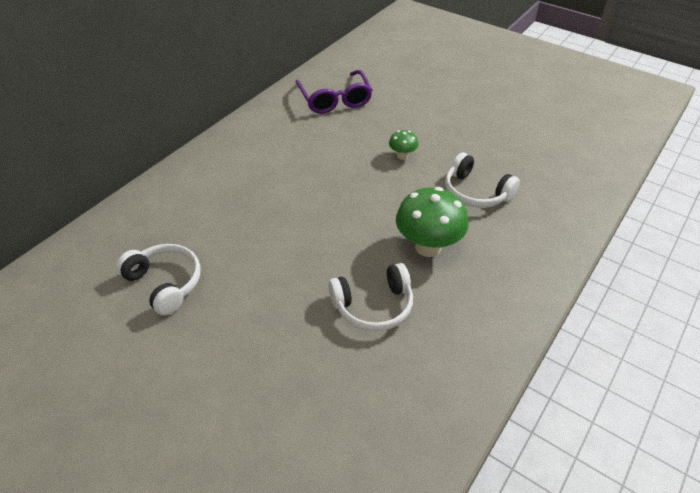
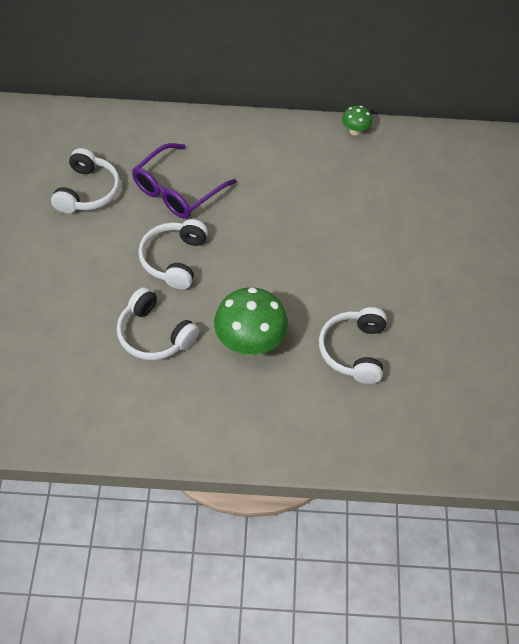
camera: 55 degrees right, 10 degrees up
(301, 256) = (174, 259): none -> white headphones
(334, 99) = (404, 173): purple glasses -> purple glasses (178, 190)
(402, 156) = (361, 268): green mushroom -> green mushroom (355, 131)

